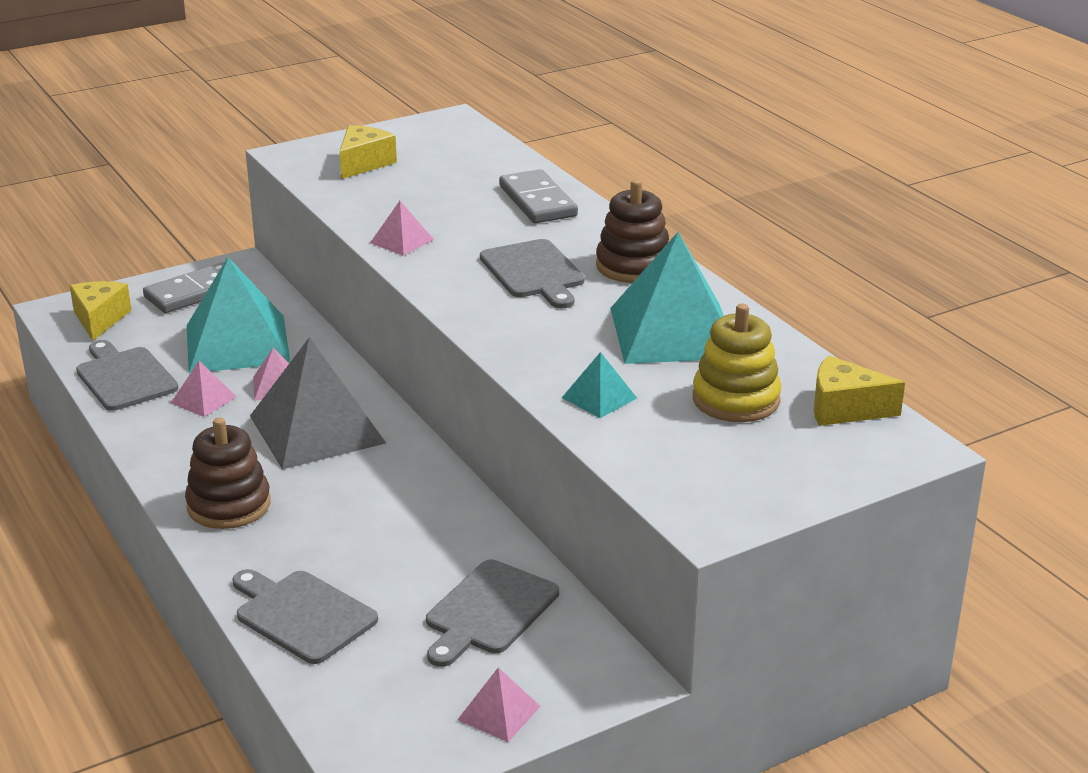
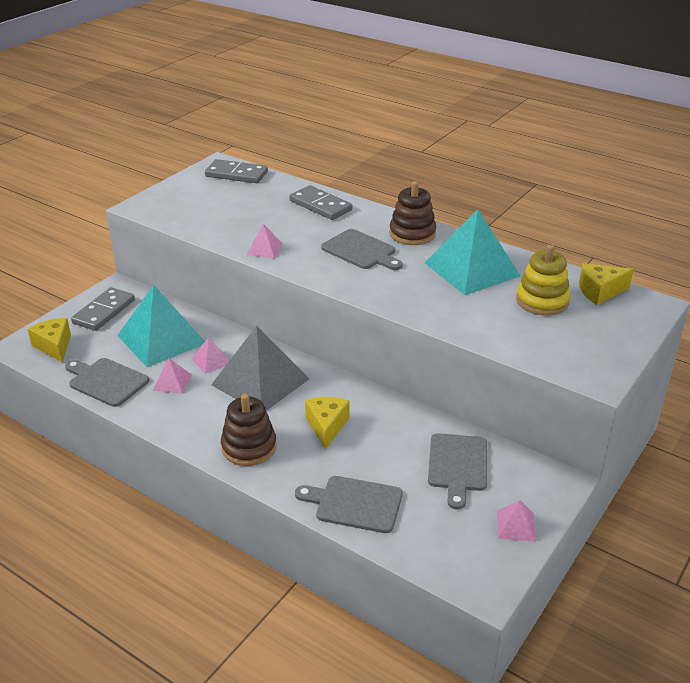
camera: 25 degrees left, 5 degrees up
(364, 163) = (192, 203): yellow cheese -> yellow cheese (326, 426)
(461, 138) = (236, 174): none -> grey domino
(599, 397) = (471, 319): turquoise pyramid -> none

